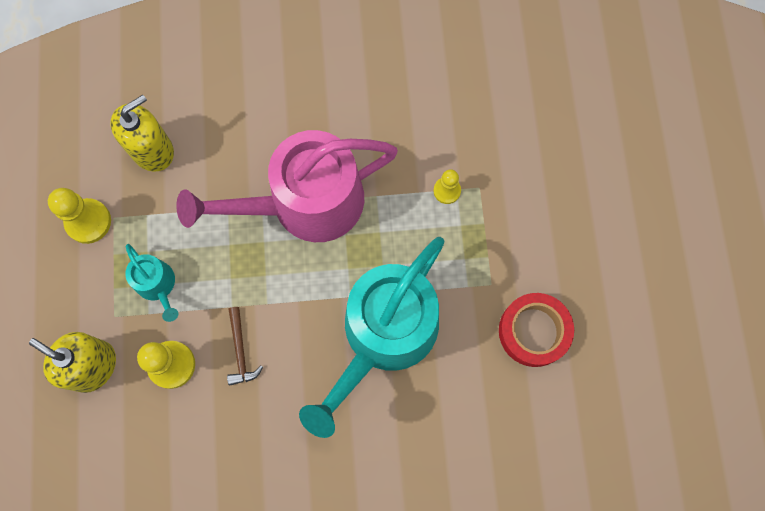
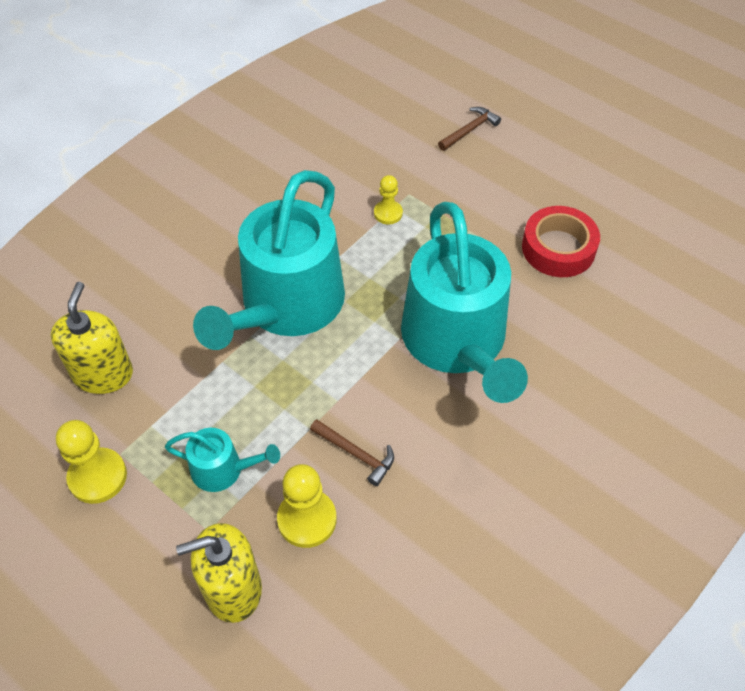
camera: 45 degrees left, 20 degrees down
(306, 203) = (287, 305): pink watering can -> turquoise watering can
(585, 171) = (470, 130): none -> brown hammer

